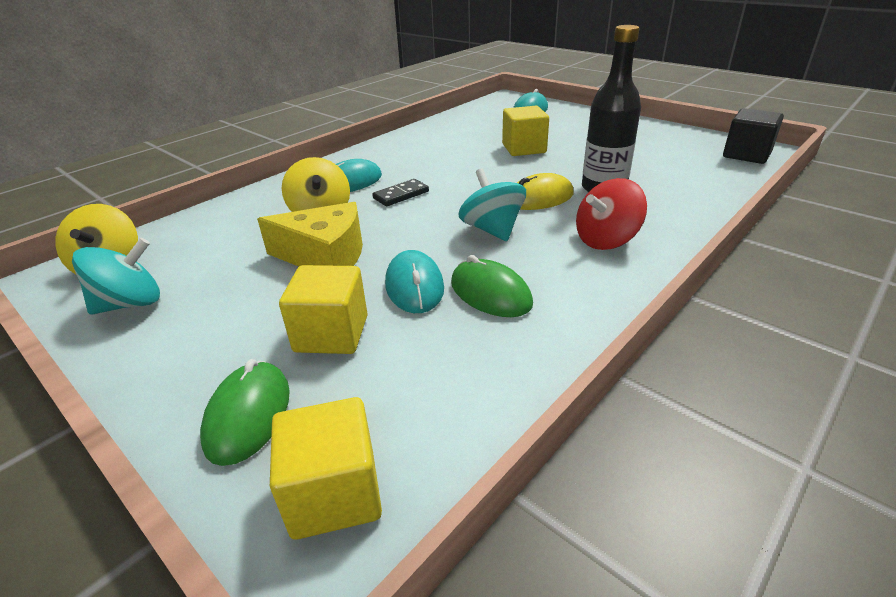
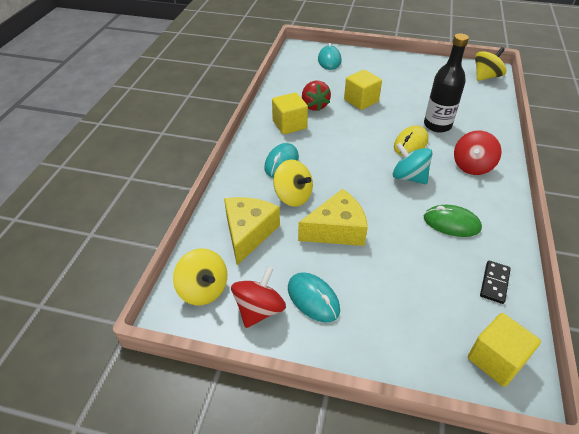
camera: 30 degrees left, 10 degrees up
(130, 303) = (259, 310): turquoise spinning top -> red spinning top
(227, 232) = (248, 233): none -> yellow cheese
(248, 415) = (416, 343): green mouse -> none
(331, 334) = (401, 280): yellow cube -> yellow cube (289, 125)
(401, 195) = (327, 164): black domino -> black domino (494, 283)
(414, 286) = (409, 233): turquoise mouse -> turquoise mouse (313, 299)
(458, 144) = (314, 106): none -> red strawberry
(746, 155) = (486, 77): black cube -> yellow spinning top

